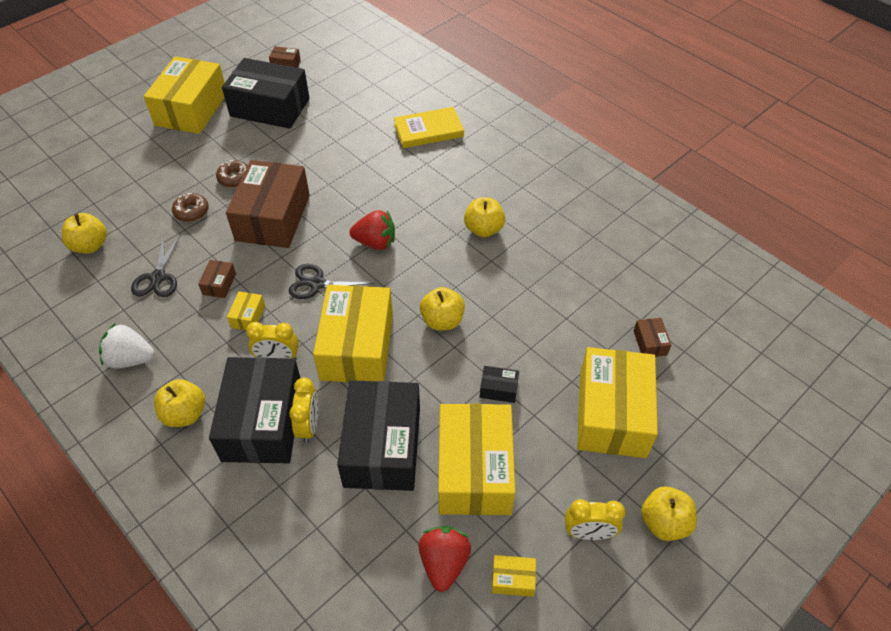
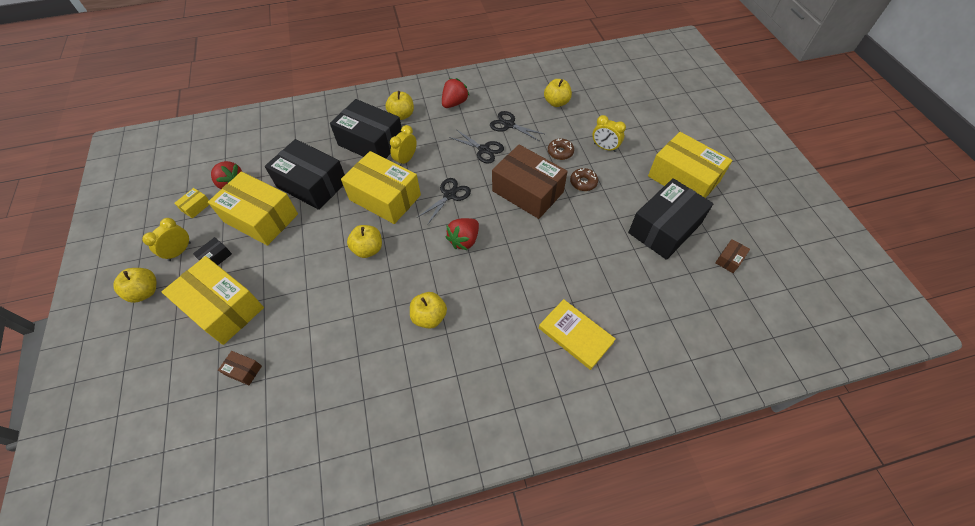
camera: 120 degrees right, 5 degrees up
(130, 359) = (454, 103): white strawberry -> red strawberry
(219, 284) = (484, 149): brown box -> black scissors
(248, 316) = (448, 155): yellow box -> none
(309, 426) = (352, 159): yellow clock -> yellow clock (604, 147)
(428, 130) = (575, 335): yellow book -> yellow book turned 60 degrees counterclockwise
(498, 389) = (295, 255): black box -> black box (216, 257)

